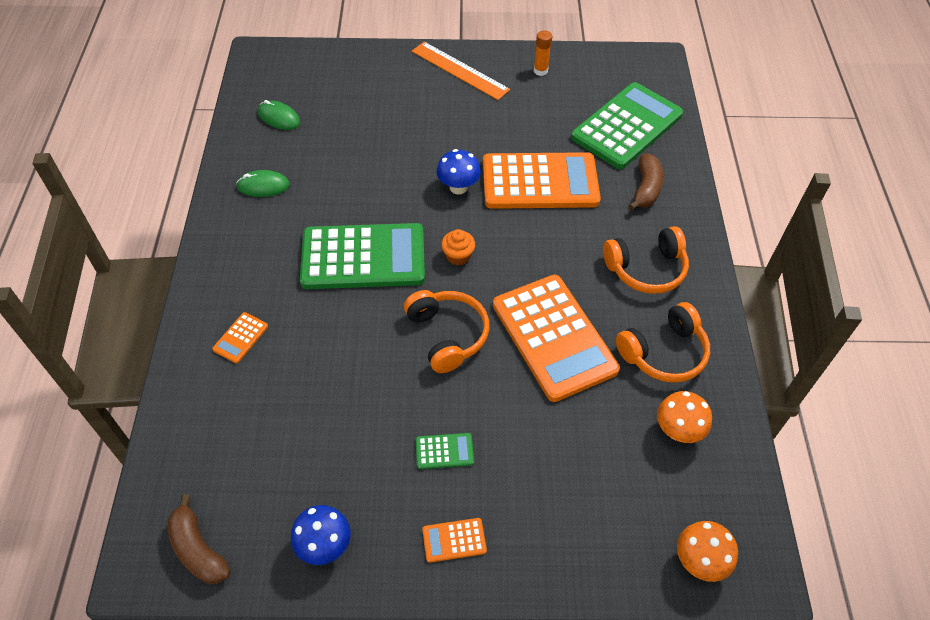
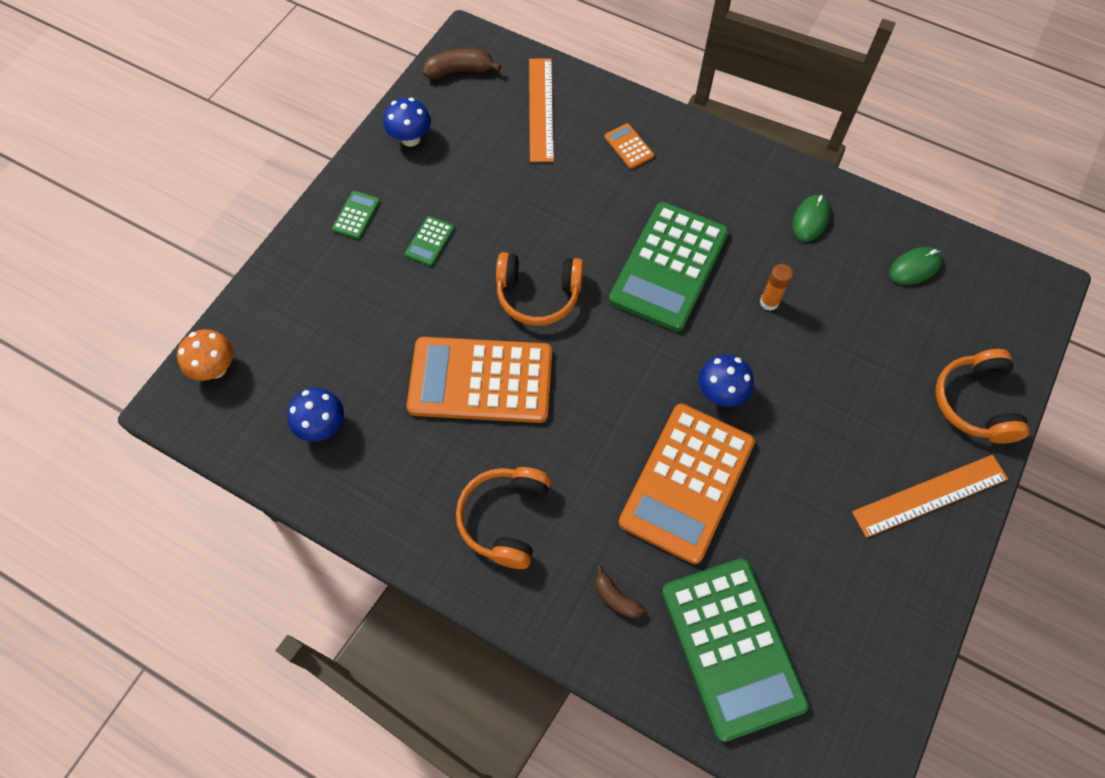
camera: 120 degrees right, 10 degrees up
(223, 435) = (541, 109): none -> orange ruler
(454, 540) = (356, 215): orange calculator -> green calculator
(458, 256) = (625, 347): orange cupcake -> none
(540, 71) = (890, 599): orange glue stick -> orange glue stick (769, 302)
(646, 188) = (616, 598): brown banana -> brown banana, size x0.63
(664, 352) = (402, 468): orange headphones -> orange headphones (974, 403)
(677, 431) = (323, 426): orange mushroom -> blue mushroom

